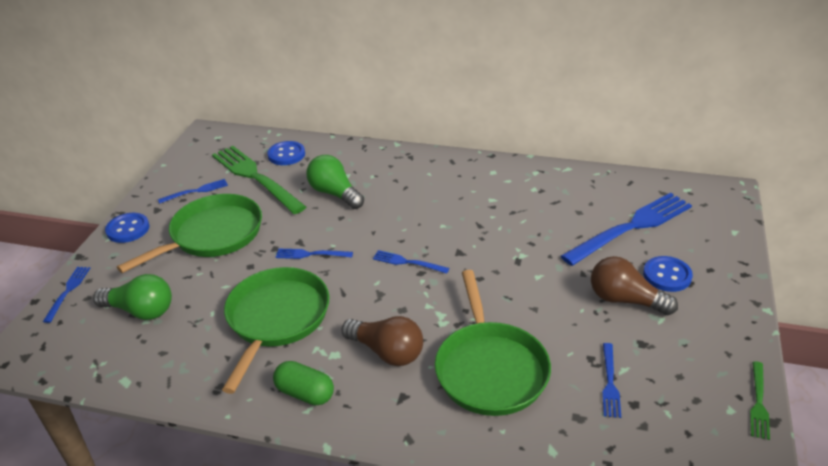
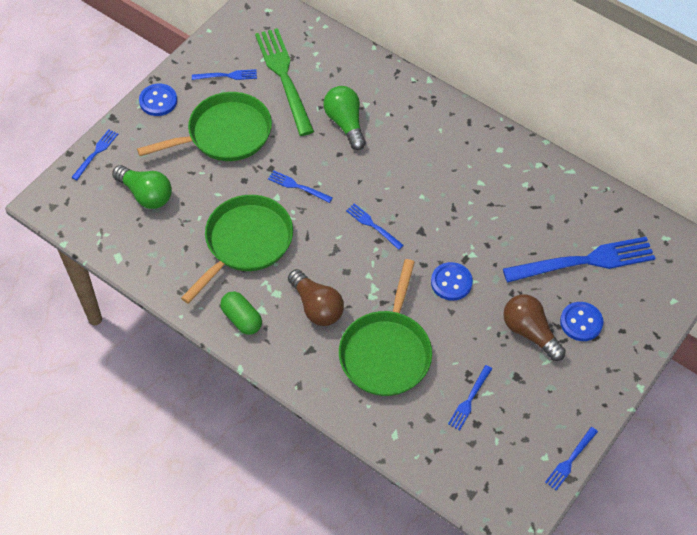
camera: 20 degrees right, 20 degrees up
(286, 155) = (322, 57): blue button -> blue button (451, 282)
(759, 403) = (570, 460): green fork -> blue fork

